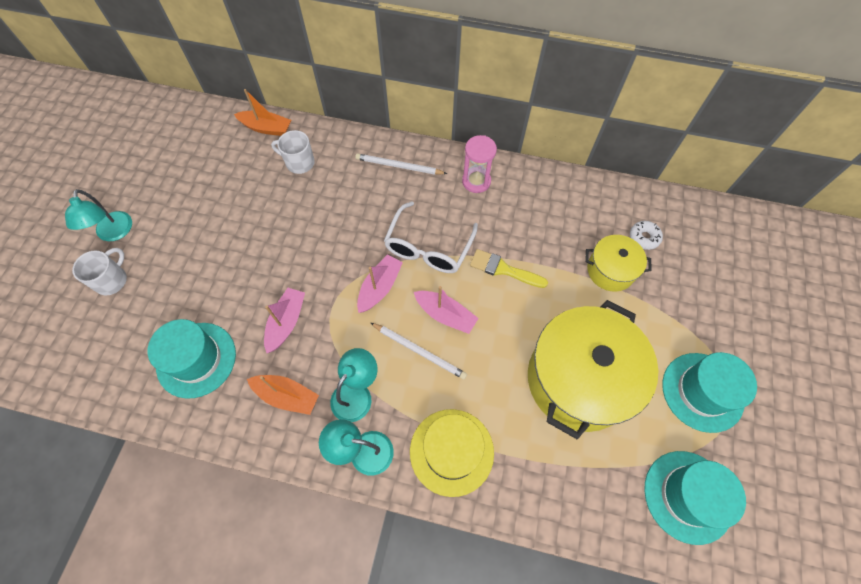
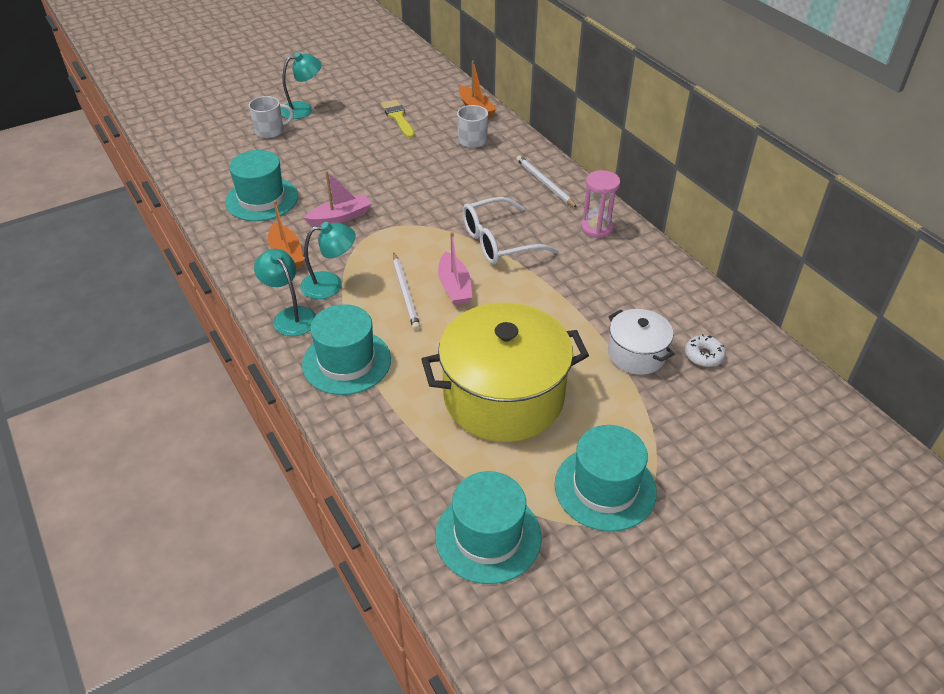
camera: 45 degrees right, 20 degrees down
(114, 233) = (303, 109): turquoise lamp -> turquoise lamp turned 150 degrees counterclockwise
(379, 287) = (429, 240): pink boat -> none
(451, 451) = (346, 362): yellow hat -> turquoise hat
(503, 269) = (540, 292): yellow brush -> yellow brush (398, 118)
(610, 270) = (636, 354): yellow pot -> white pot

